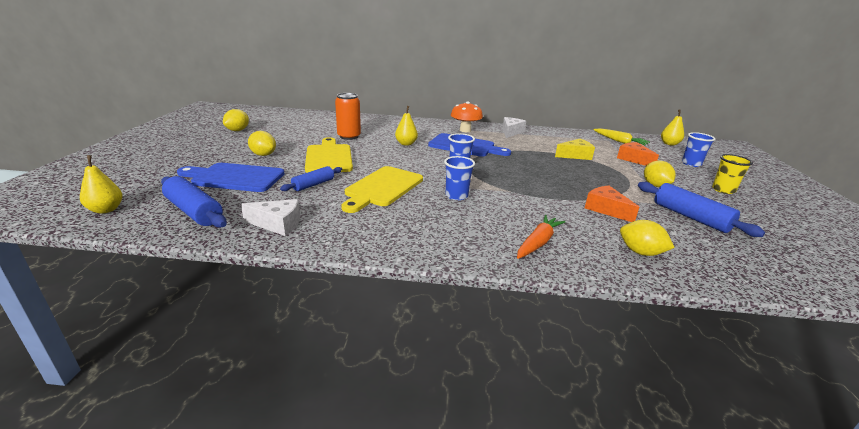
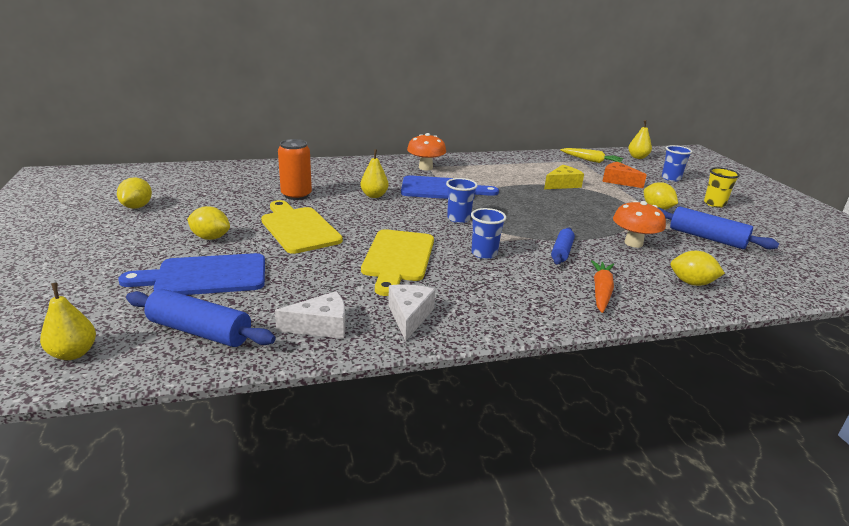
camera: 20 degrees left, 0 degrees up
(313, 184) = (314, 268): blue rolling pin -> blue rolling pin (561, 252)
(511, 132) = (476, 163): white cheese -> white cheese (409, 316)
(606, 209) = (633, 243): orange cheese -> orange mushroom

